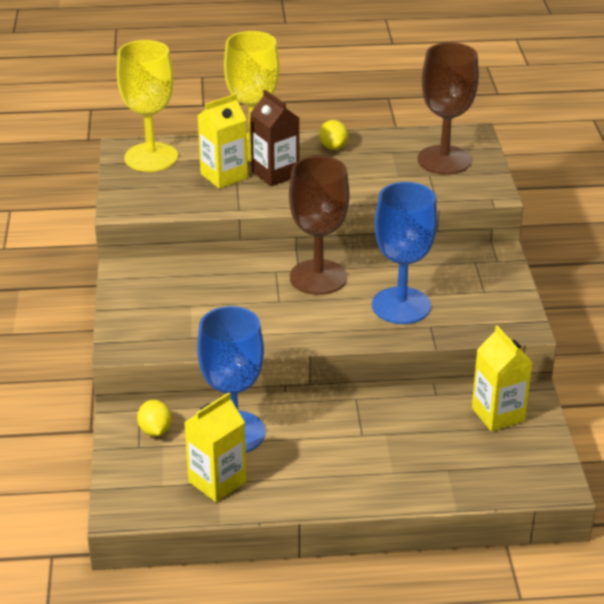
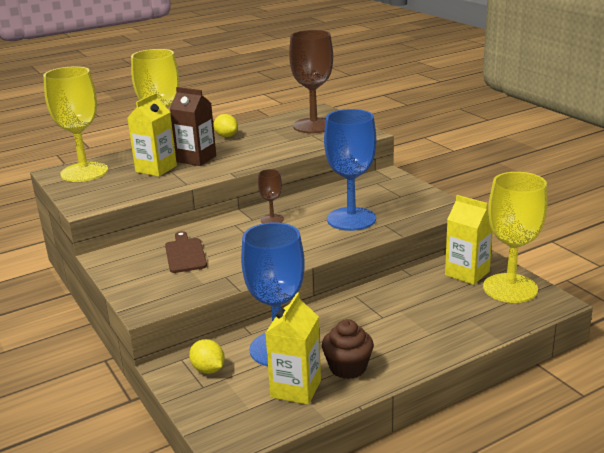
camera: 25 degrees left, 10 degrees down
(199, 294) = (185, 254): none -> brown cutting board
(281, 478) = (348, 367): none -> brown cupcake
(318, 277) = (272, 219): brown goblet -> brown goblet, size x0.47
(526, 451) = (510, 288): none -> yellow goblet

